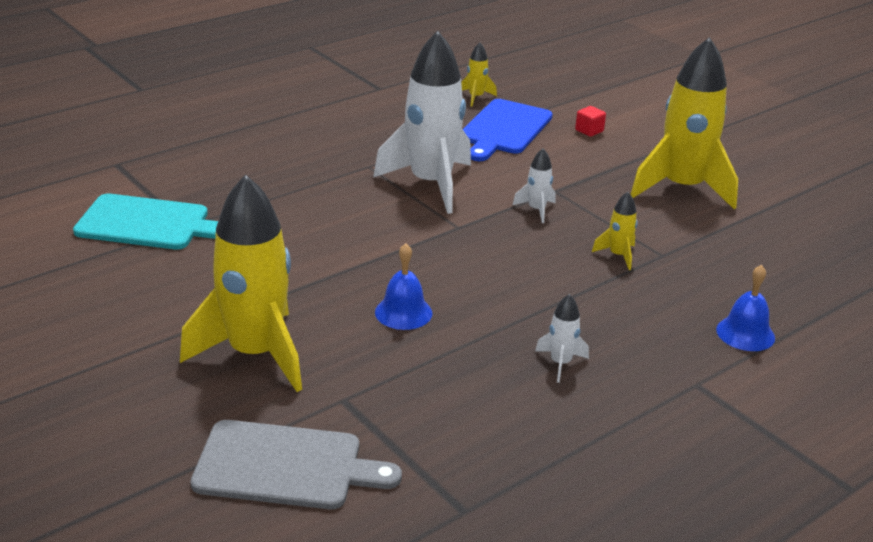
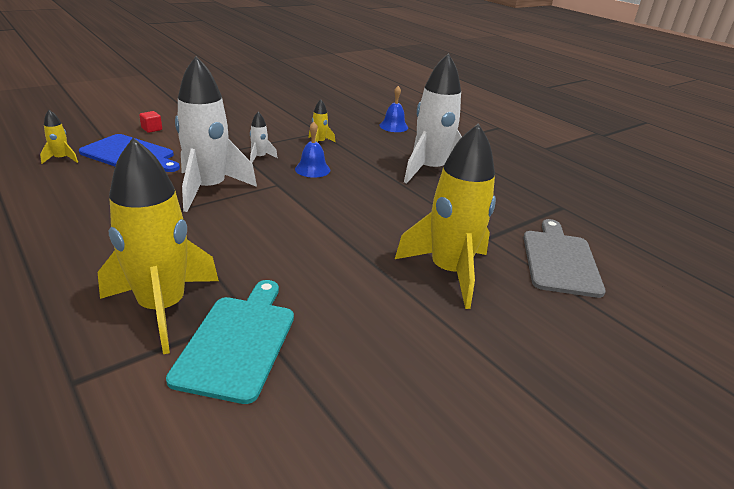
camera: 90 degrees left, 0 degrees up
(403, 312) = (387, 211): blue bell -> blue bell (312, 169)
(560, 363) = (430, 170): white rocket -> white rocket, size x2.40
(682, 188) = (244, 117): yellow rocket -> yellow rocket (162, 308)

